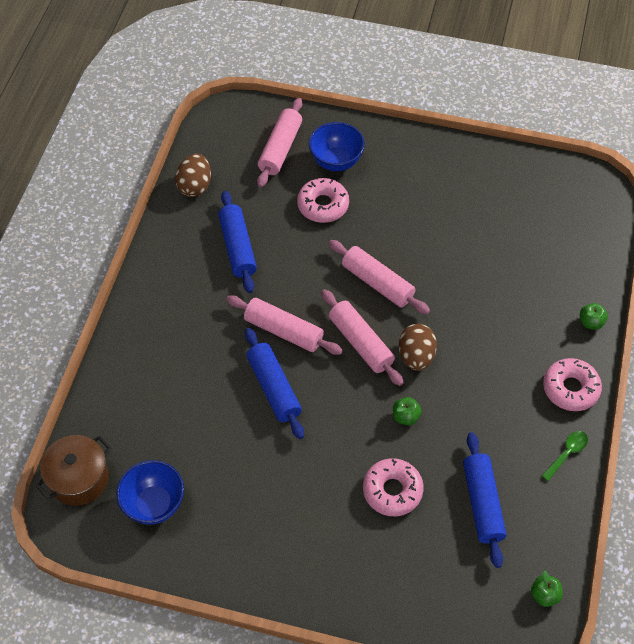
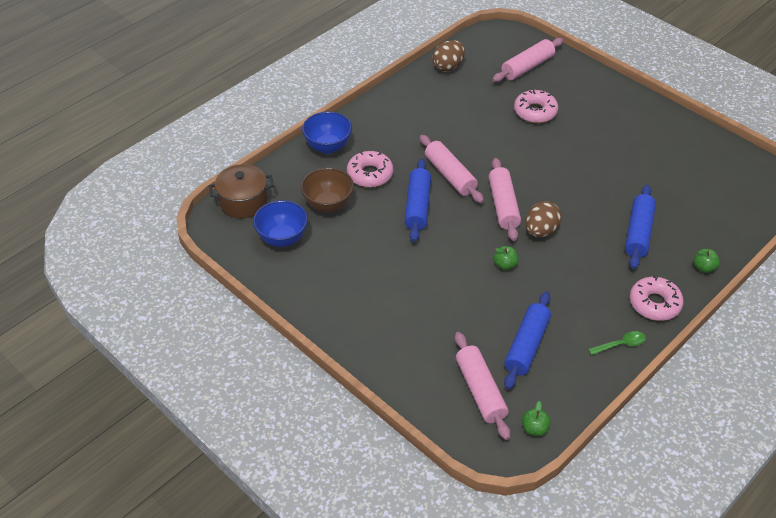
camera: 30 degrees right, 10 degrees down
(177, 434) = (328, 205): none -> brown bowl
(237, 247) = (452, 113): blue rolling pin -> blue rolling pin (638, 233)
(336, 161) = (564, 89): blue bowl -> blue bowl (328, 147)
(377, 283) = (543, 174): pink rolling pin -> pink rolling pin (480, 391)
(392, 490) = (461, 306): pink donut -> pink donut (370, 174)

